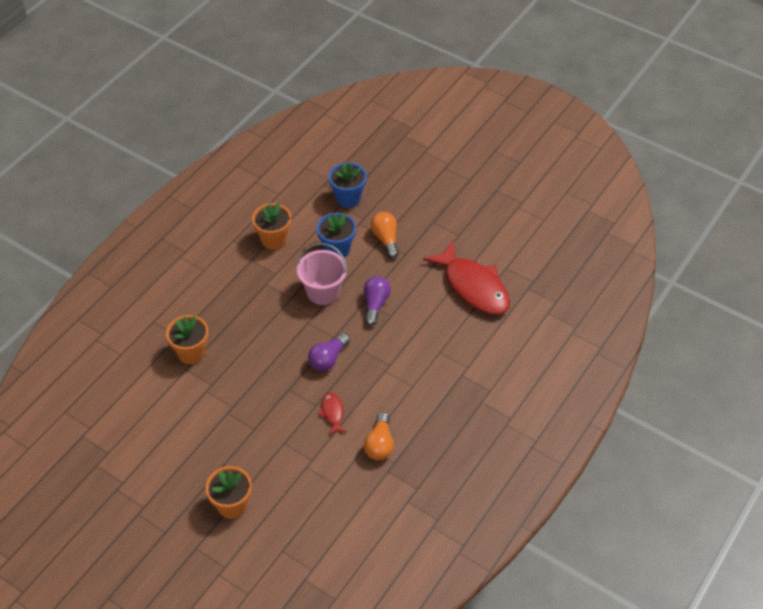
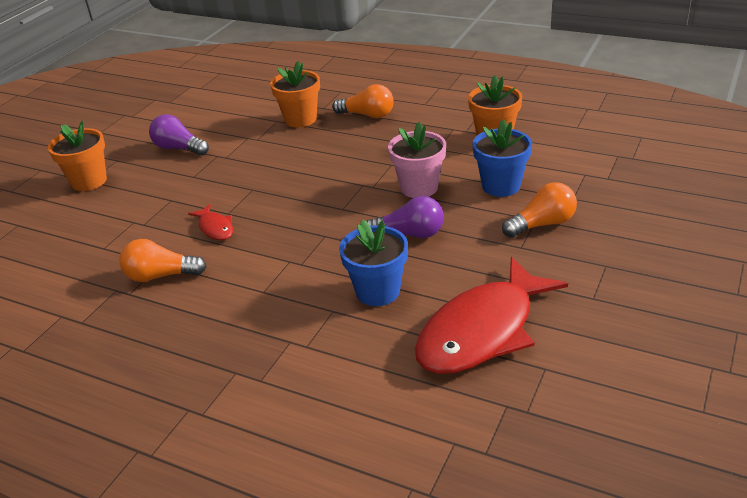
camera: 85 degrees right, 15 degrees down
(205, 308) = (367, 115): none -> orange light bulb
(323, 292) = (419, 187): pink bucket -> pink flower pot
(328, 359) = (304, 210): purple light bulb -> purple light bulb (179, 148)
(332, 413) = (215, 228): red fish -> red fish turned 75 degrees clockwise
(348, 198) = (604, 179): blue flower pot -> blue flower pot (378, 291)

